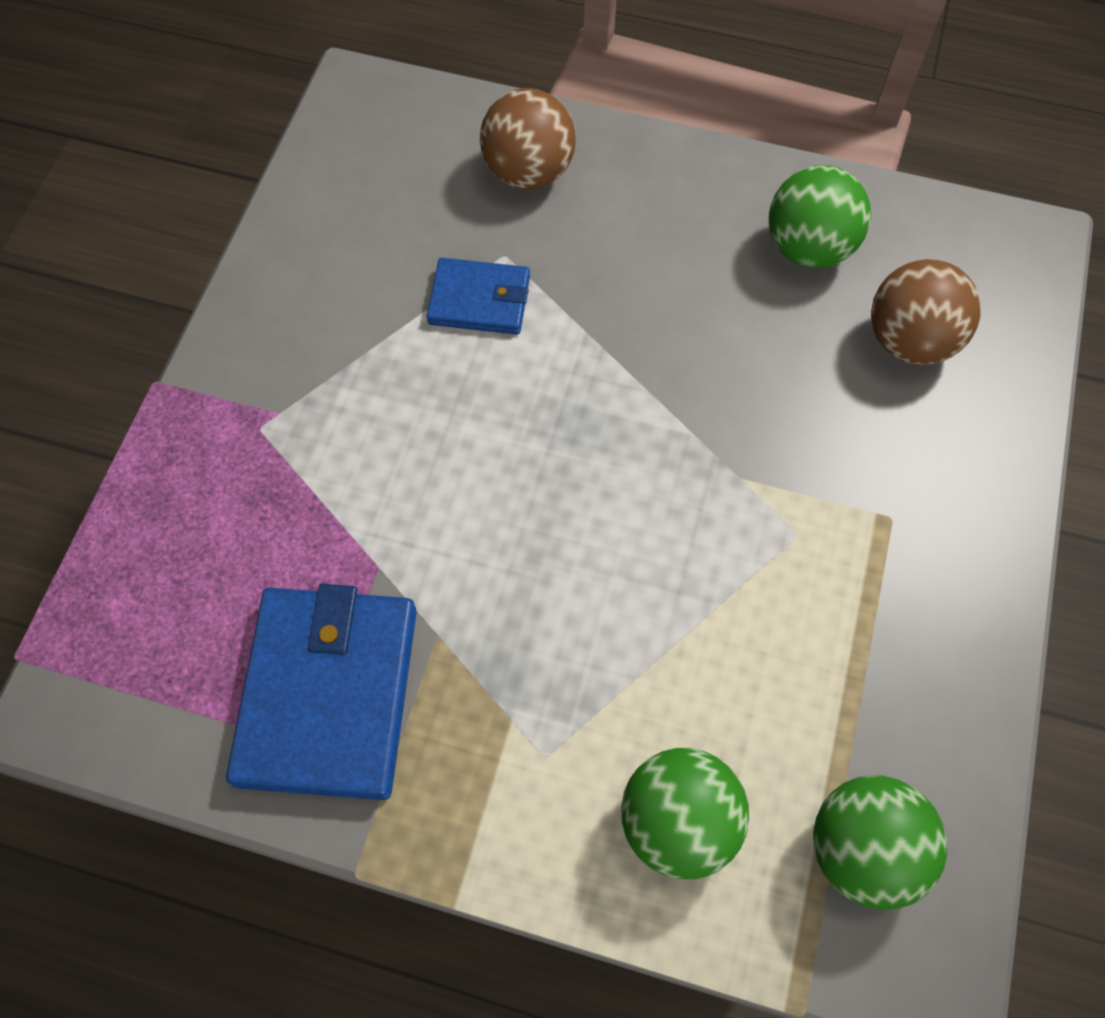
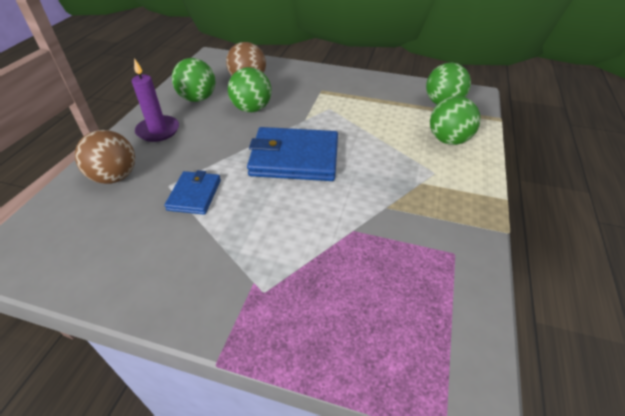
camera: 90 degrees left, 20 degrees down
(328, 694) = (426, 247): blue wallet -> blue wallet (294, 158)
(674, 202) = (158, 130): none -> purple candle
(776, 362) = (252, 109): none -> green ball

